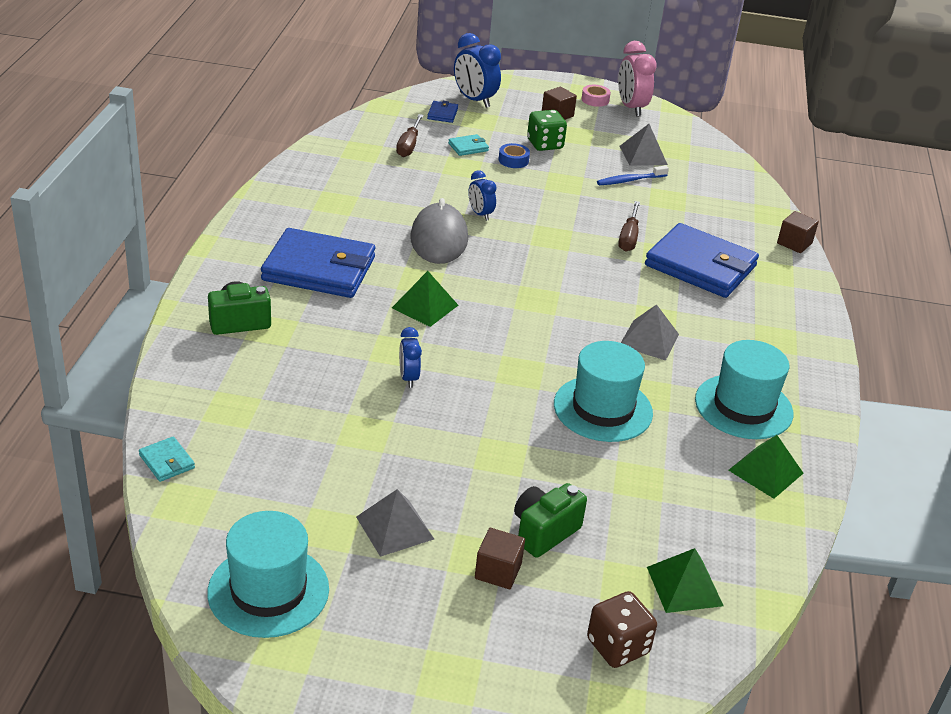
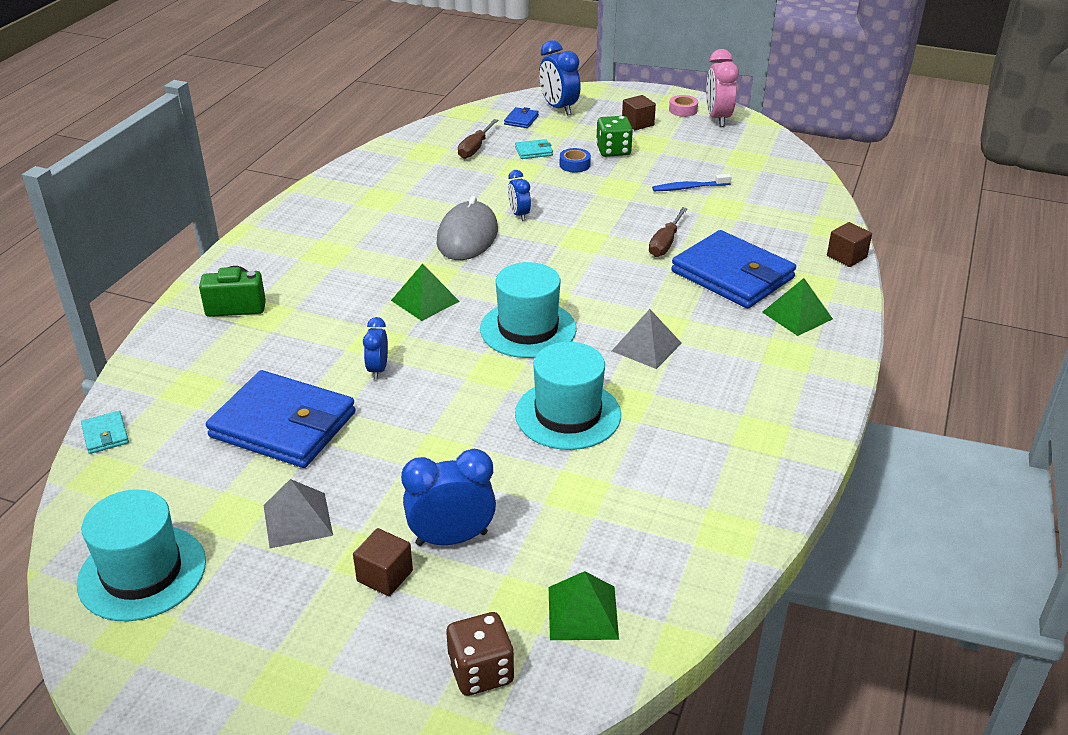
camera: 15 degrees right, 0 degrees up
(319, 269) = (336, 260): blue wallet -> blue wallet (283, 425)
(544, 532) = (451, 538): green camera -> blue clock
(643, 155) = (712, 164): grey pyramid -> none
(743, 407) = (725, 423): turquoise hat -> turquoise hat (528, 329)
(766, 471) = (724, 494): green pyramid -> green pyramid (797, 315)

